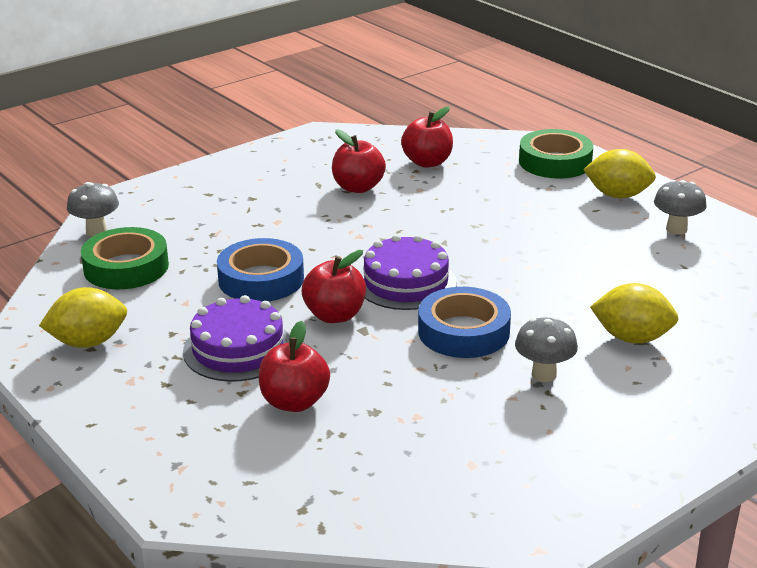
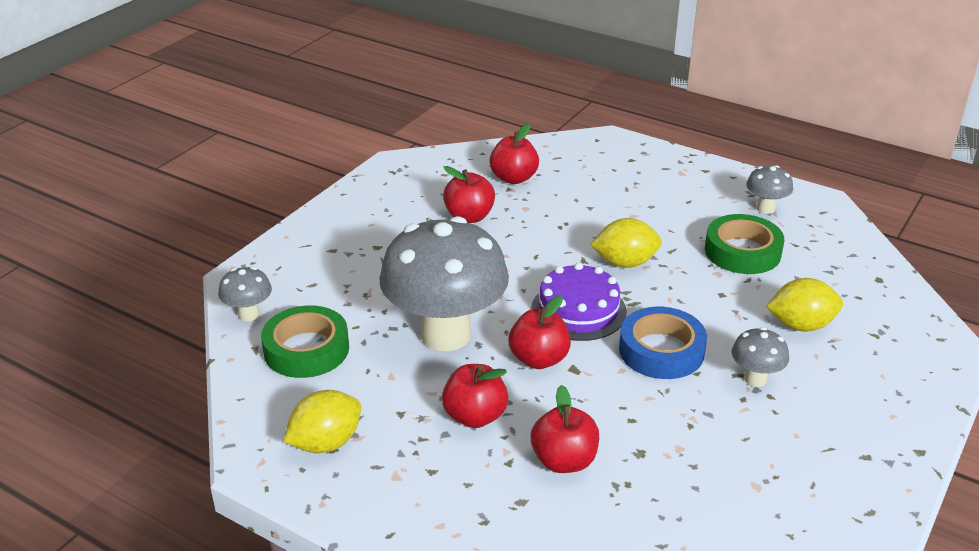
camera: 20 degrees left, 5 degrees up
(238, 349) = (475, 416): purple cake -> red apple
(261, 279) = (445, 335): blue tape -> grey mushroom
(555, 162) = (623, 158): green tape -> green tape (742, 252)
(617, 195) = (697, 183): yellow lemon -> yellow lemon (625, 263)

